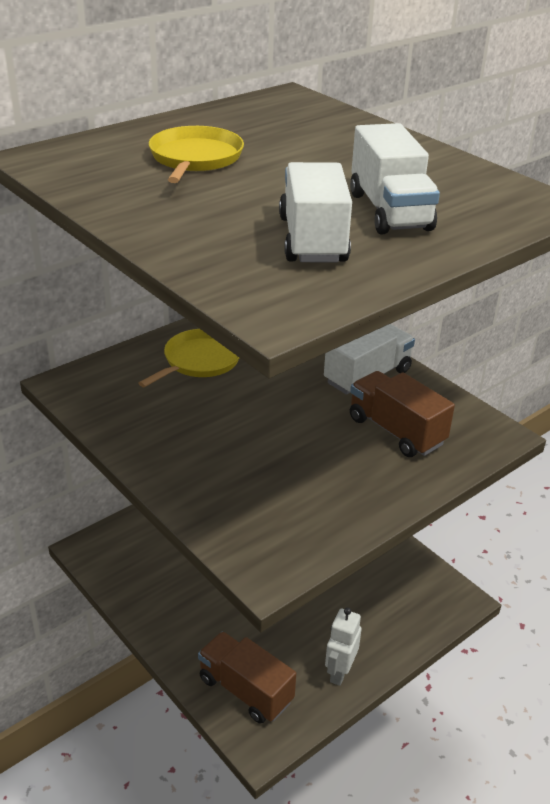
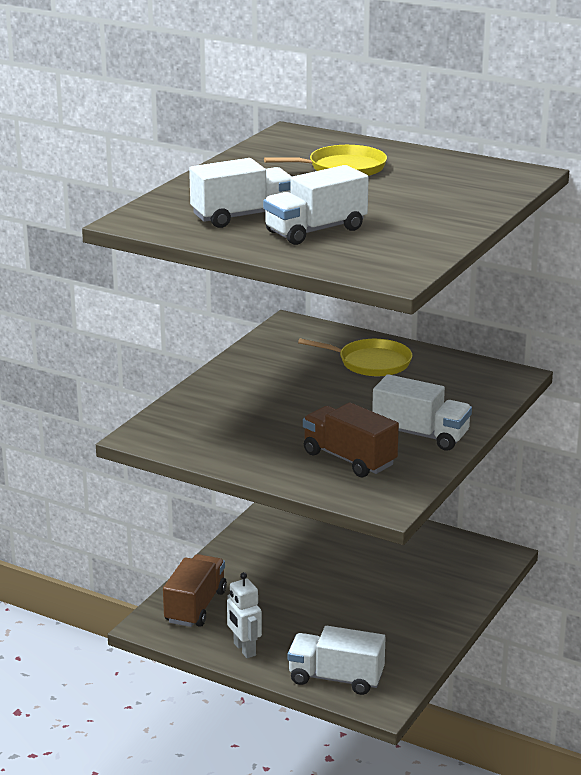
camera: 70 degrees right, 10 degrees down
(339, 672) = (244, 649): white robot -> white robot turned 120 degrees counterclockwise
(396, 431) = (349, 459): brown truck -> brown truck turned 75 degrees counterclockwise
(411, 617) = (336, 678): none -> white truck

